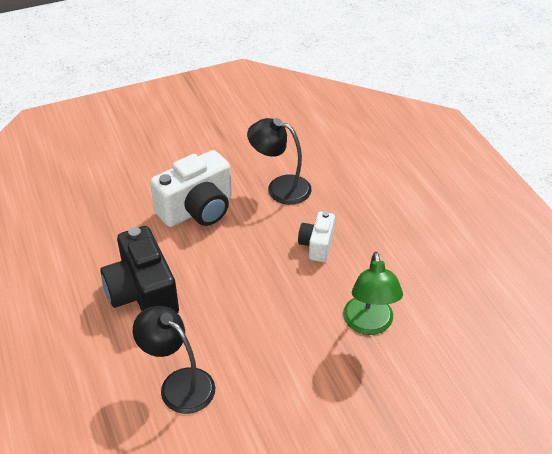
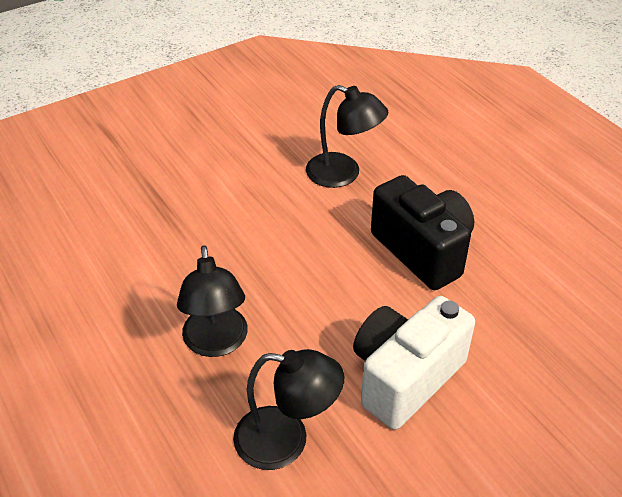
camera: 170 degrees right, 0 degrees up
(317, 245) = (216, 343): white camera -> black lamp
(369, 324) = (148, 251): green lamp -> none

